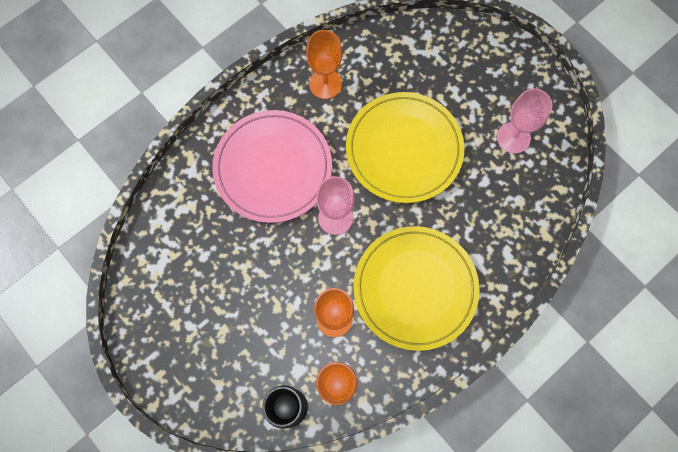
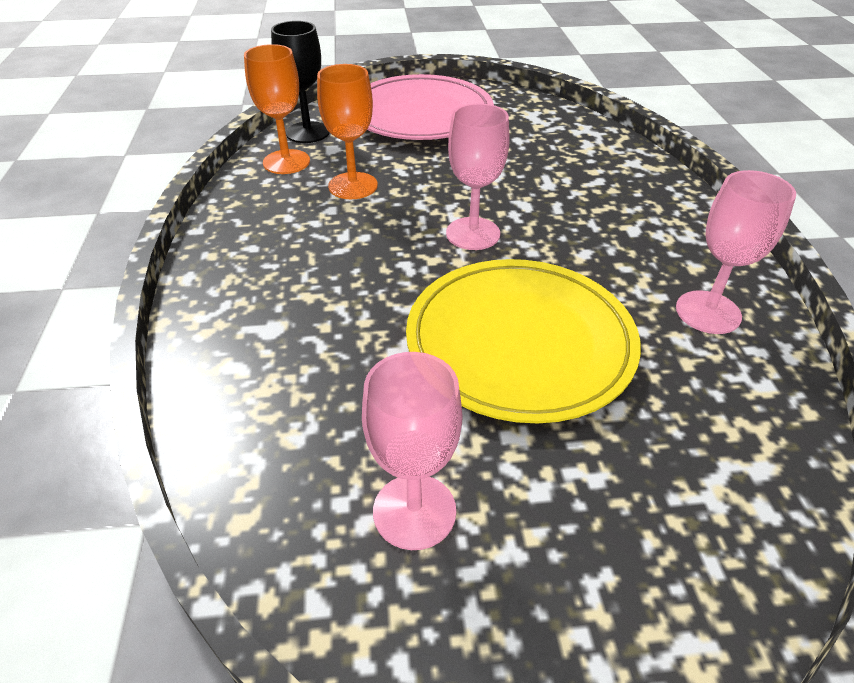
camera: 125 degrees right, 30 degrees down
(273, 168) = (591, 215): pink plate -> pink plate (420, 114)
(325, 84) = (708, 312): orange goblet -> pink goblet
(415, 288) = (308, 255): yellow plate -> none

